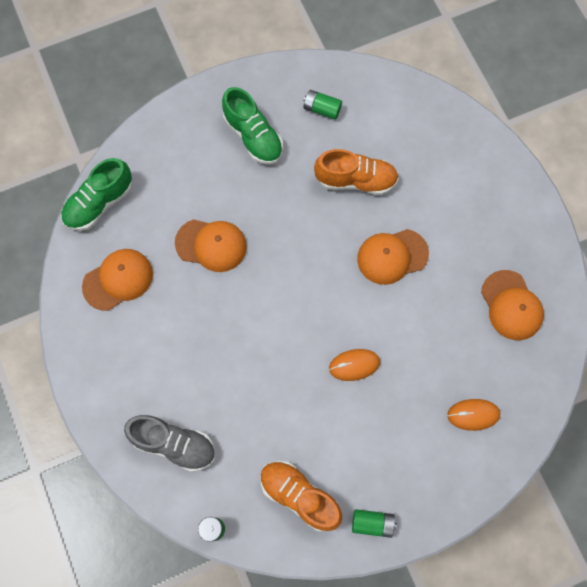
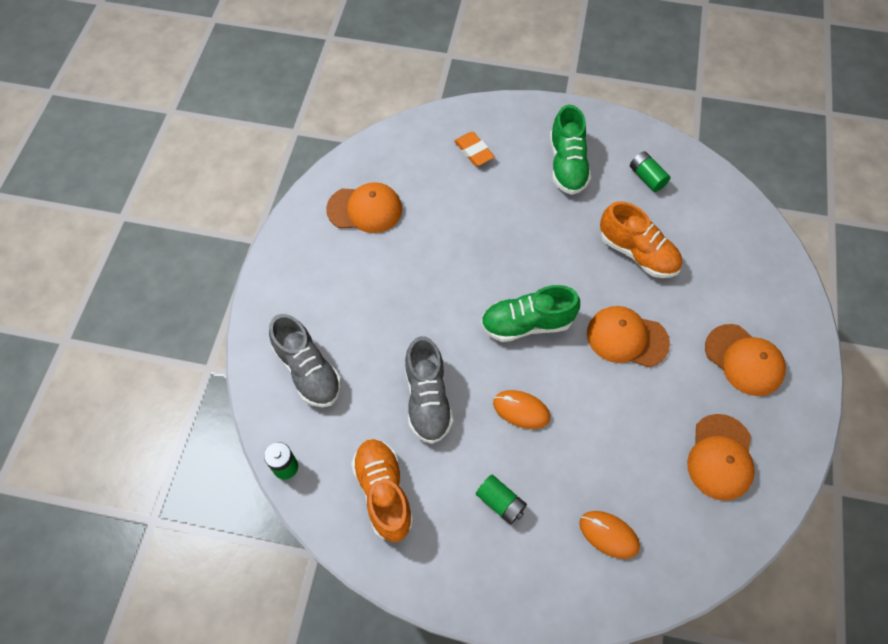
camera: 35 degrees right, 10 degrees down
(99, 203) = (395, 143): green shoe -> green shoe (526, 323)
(170, 171) = (474, 151): none -> orange eraser
(211, 245) = (465, 229): orange cap -> orange cap (744, 360)
(281, 404) = (427, 399): none -> grey shoe
(372, 523) = (434, 567): green battery -> green battery (500, 502)

